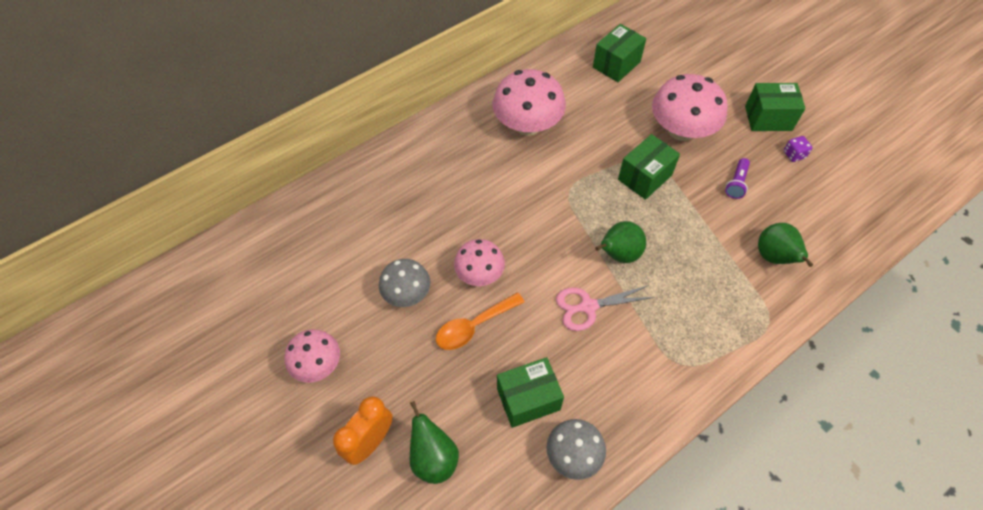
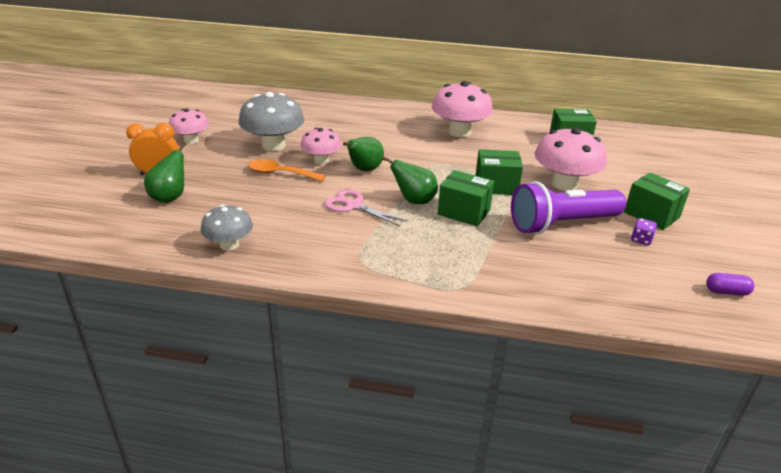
camera: 45 degrees right, 25 degrees down
(407, 293) = (273, 145): grey mushroom -> grey mushroom, size x1.64
(528, 399) = (251, 212): green box -> green box (464, 212)
(736, 183) = (562, 224): purple flashlight -> purple flashlight, size x2.44
(774, 257) = (524, 267): green pear -> green pear (364, 170)
(885, 166) = (726, 292): none -> purple capsule

